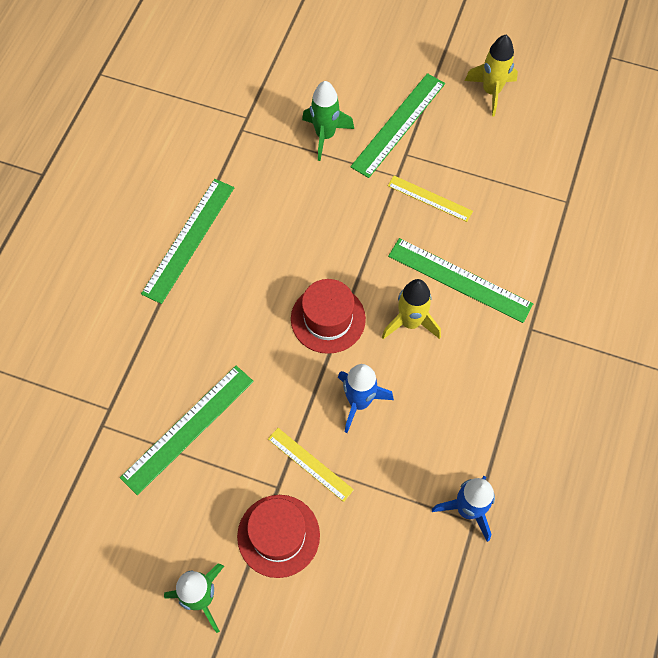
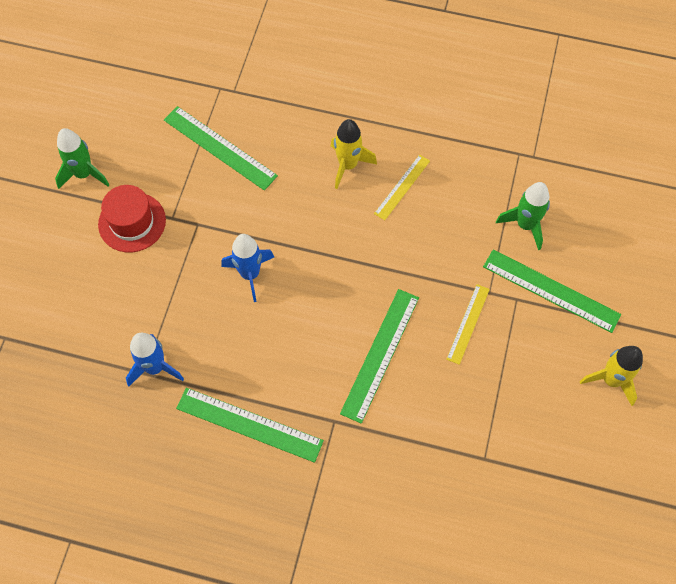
camera: 85 degrees right, 0 degrees up
(189, 240) = (395, 126): green ruler -> green ruler (249, 424)
(310, 464) = (192, 240): yellow ruler -> yellow ruler (402, 187)
(328, 319) = (328, 243): red hat -> none
(410, 322) = (331, 312): yellow rocket -> yellow rocket (348, 165)

